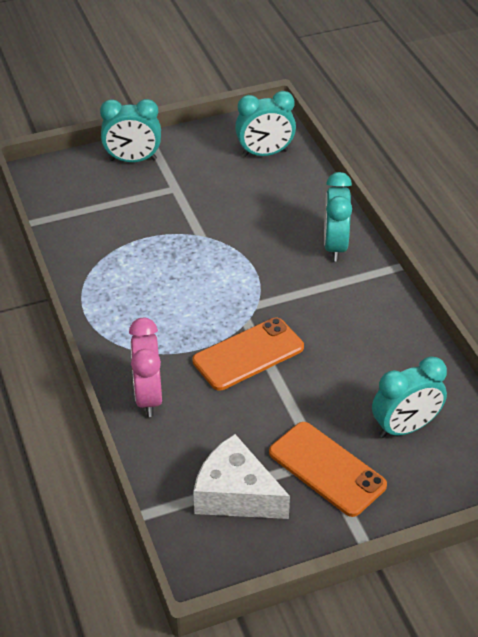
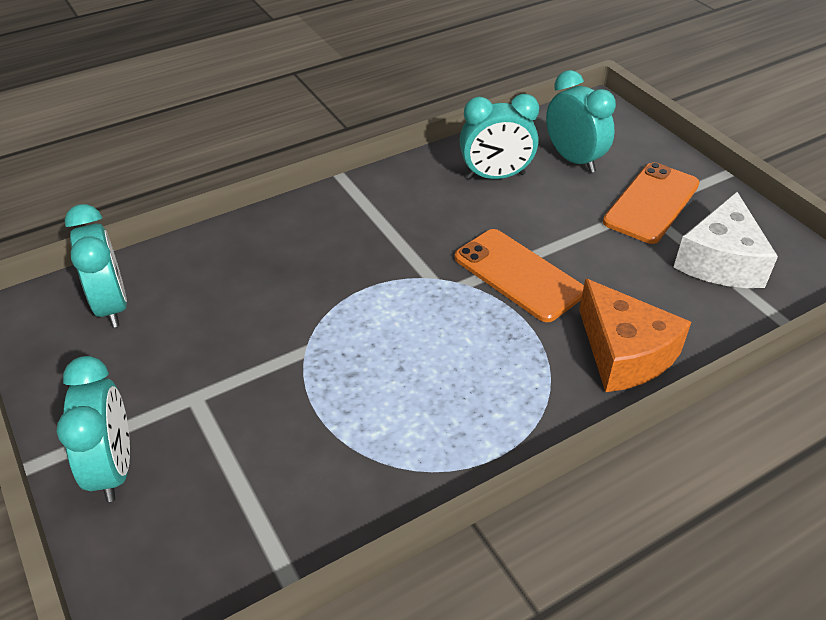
camera: 100 degrees left, 0 degrees up
(148, 396) = (624, 353): pink clock -> orange cheese
(335, 246) = (311, 223): turquoise clock -> turquoise clock (495, 176)

